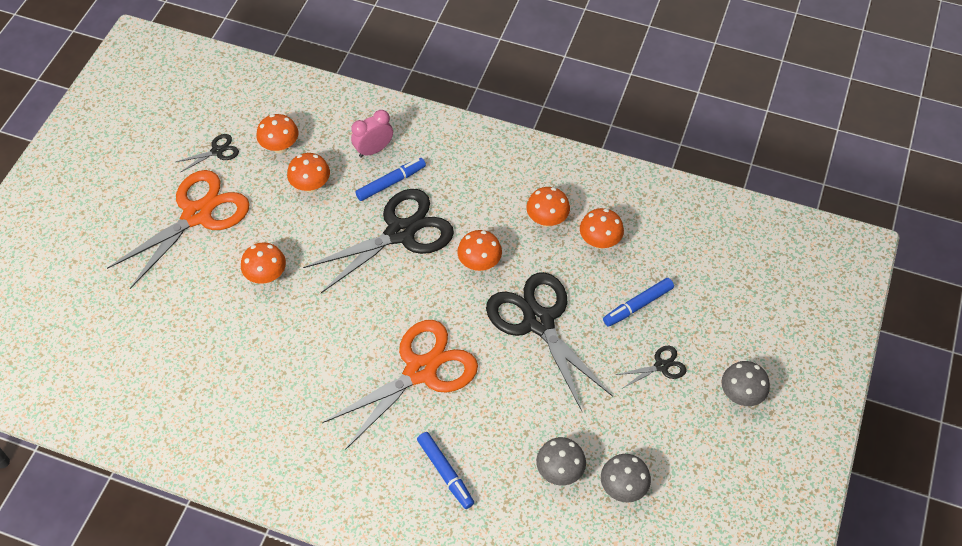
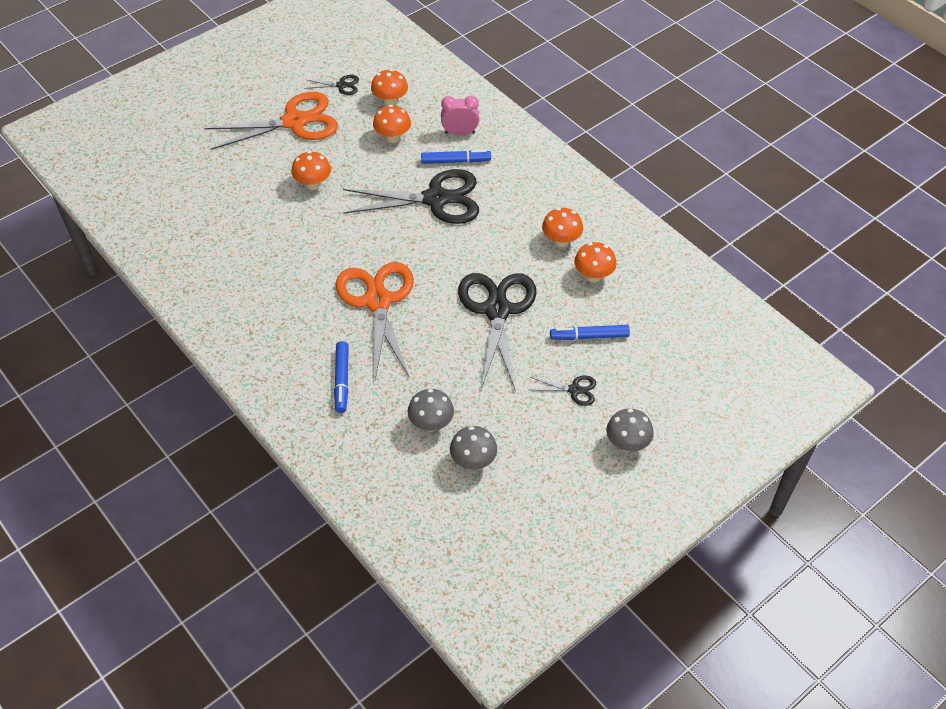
camera: 30 degrees right, 5 degrees down
(421, 371) = (377, 301): orange scissors -> orange scissors turned 90 degrees counterclockwise
(479, 263) = (481, 247): orange mushroom -> none

